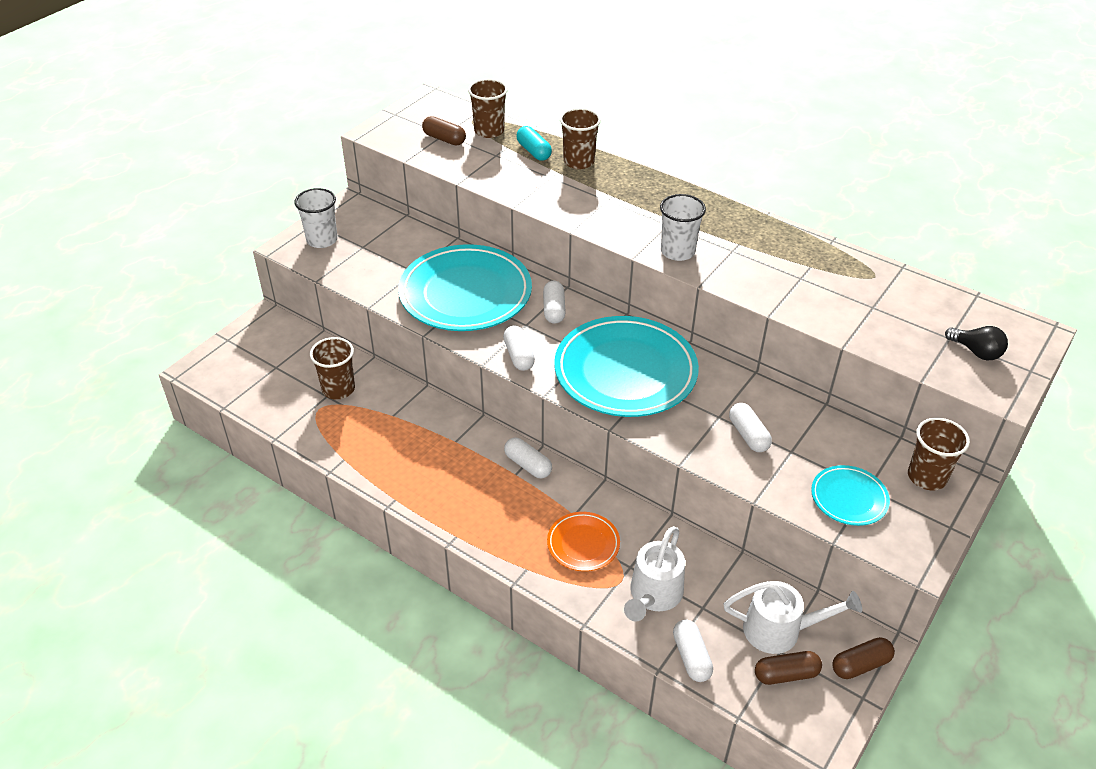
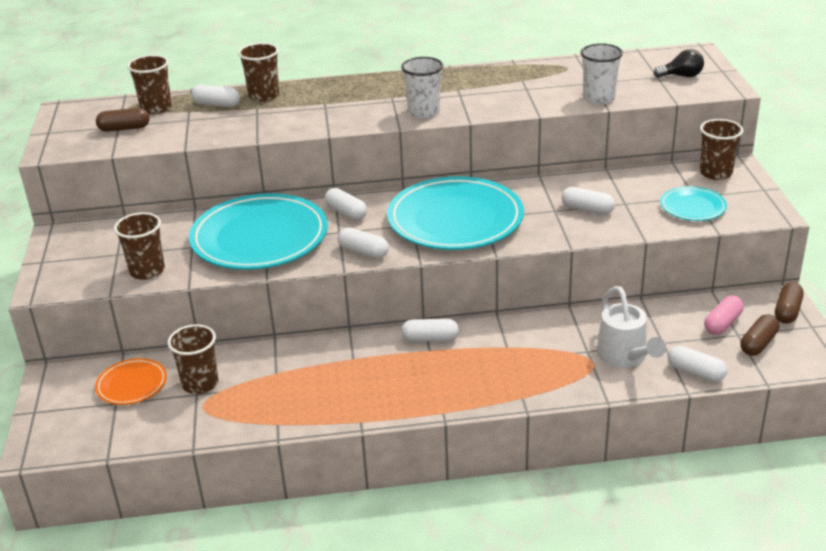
camera: 40 degrees left, 10 degrees down
(322, 240) = (69, 268): white cup -> white cup (598, 98)
(362, 274) = (147, 271): none -> brown cup
(534, 151) = (216, 105): turquoise capsule -> white capsule
(583, 544) = (538, 358): orange plate -> orange plate (132, 385)
(781, 630) = (722, 323): white watering can -> pink capsule

